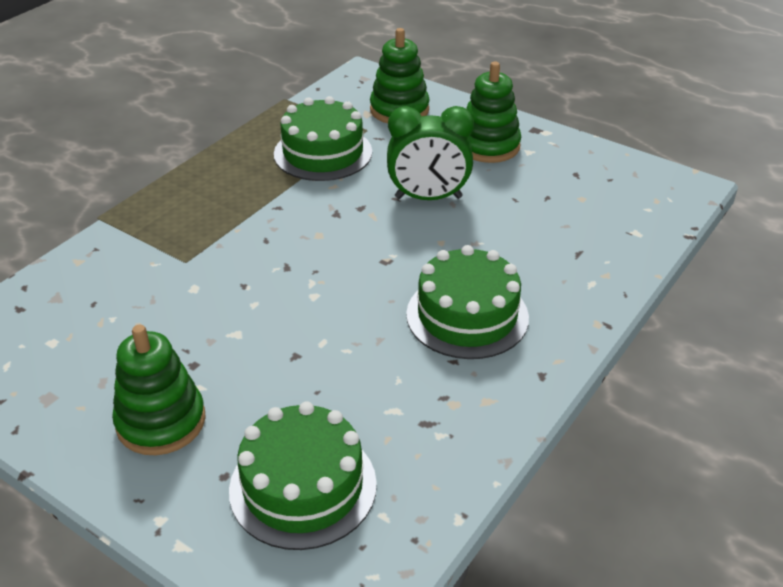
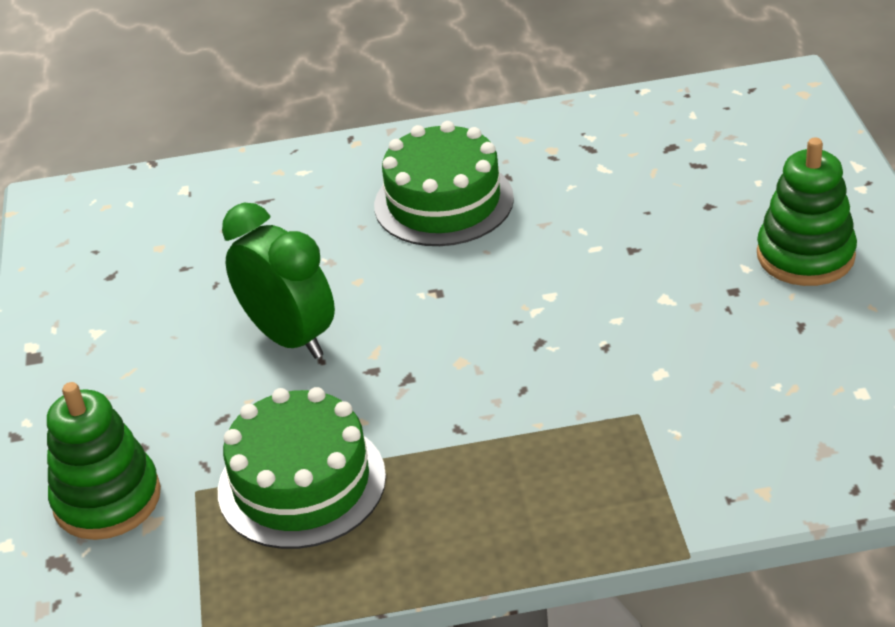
camera: 130 degrees left, 0 degrees up
(303, 486) = (731, 156): green cake -> none
(488, 146) = (119, 366): green stacking toy -> none

